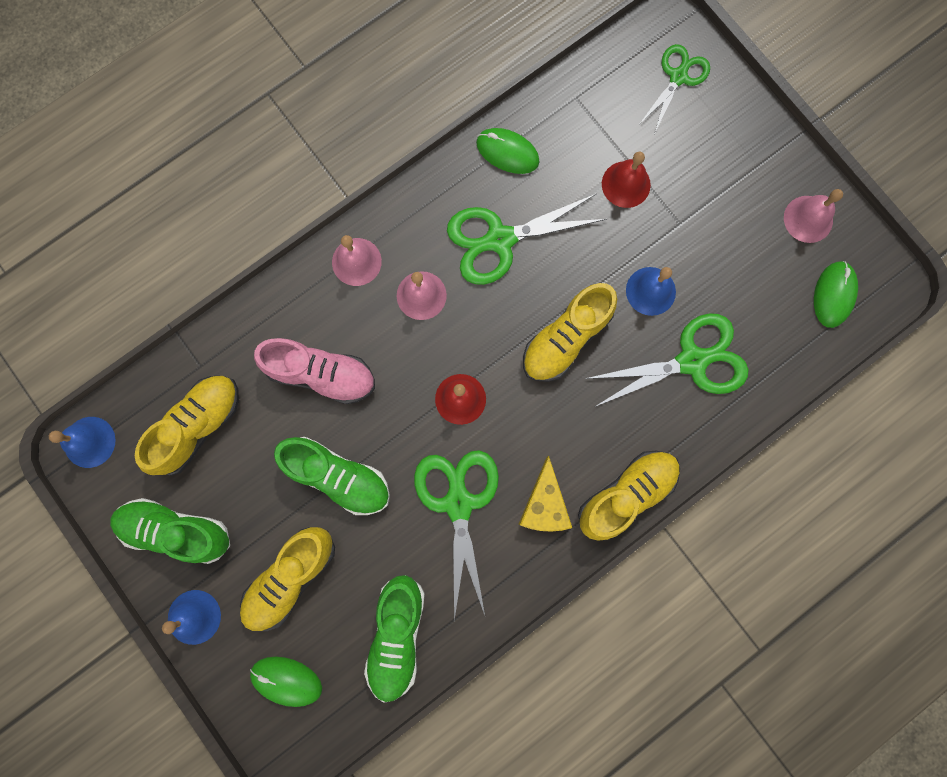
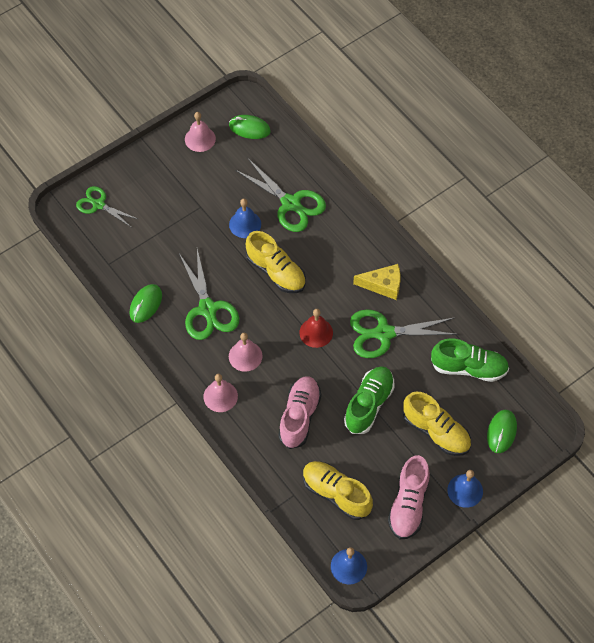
camera: 90 degrees left, 20 degrees down
(176, 530) = (408, 504): green shoe -> pink shoe
(626, 184) = (172, 236): red bell -> none
(626, 494) = (375, 241): yellow shoe -> none
(691, 361) = (291, 203): green scissors -> green scissors turned 150 degrees clockwise

